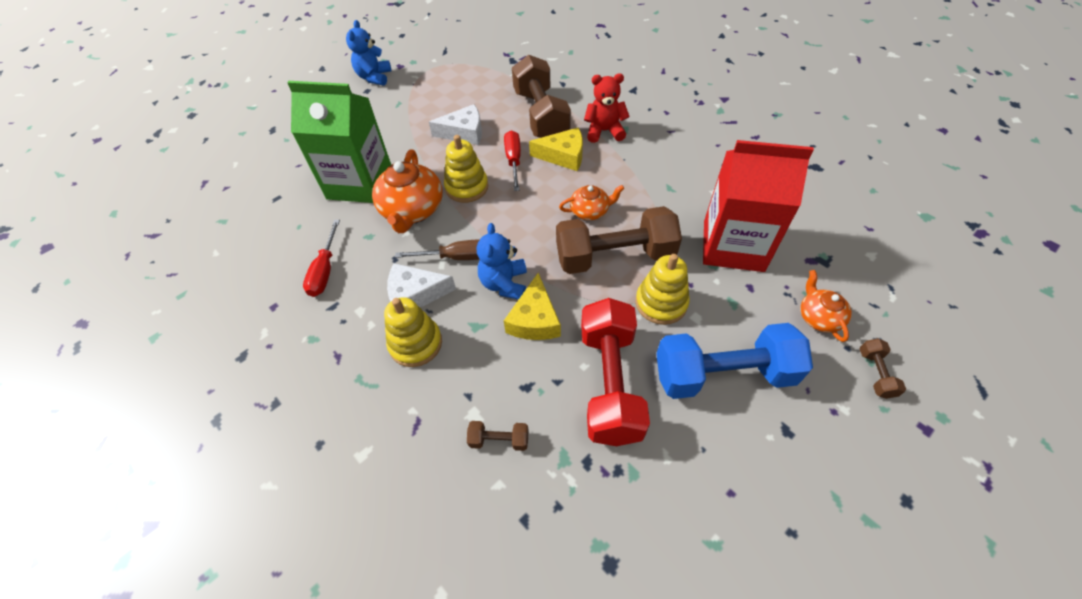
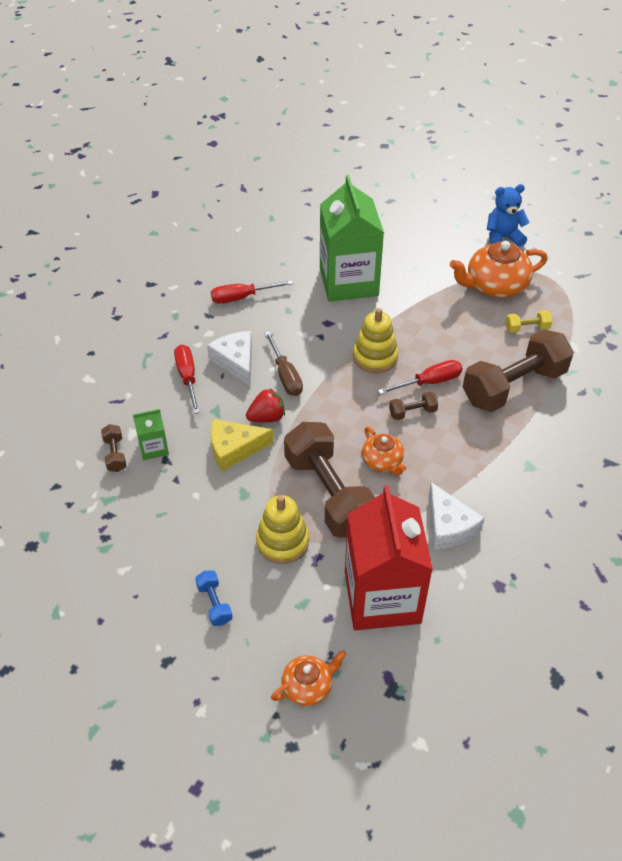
camera: 70 degrees right, 5 degrees down
(412, 210) = (330, 328): orange teapot -> orange teapot (495, 286)
(415, 344) = (187, 377): yellow stacking toy -> red screwdriver
(464, 133) = (452, 332): white cheese -> white cheese (448, 526)
(483, 92) = (526, 328): none -> yellow dumbbell
(504, 283) = (267, 417): blue teddy bear -> red strawberry
(504, 396) = (154, 447): none -> green carton
(563, 156) = (456, 421): yellow cheese -> none
(604, 131) = (515, 449): red teddy bear -> none
(610, 383) = (183, 517): red dumbbell -> none
(723, 374) = (214, 603): blue dumbbell -> blue dumbbell, size x0.42
(875, 373) = (250, 741): brown dumbbell -> brown dumbbell (412, 412)

